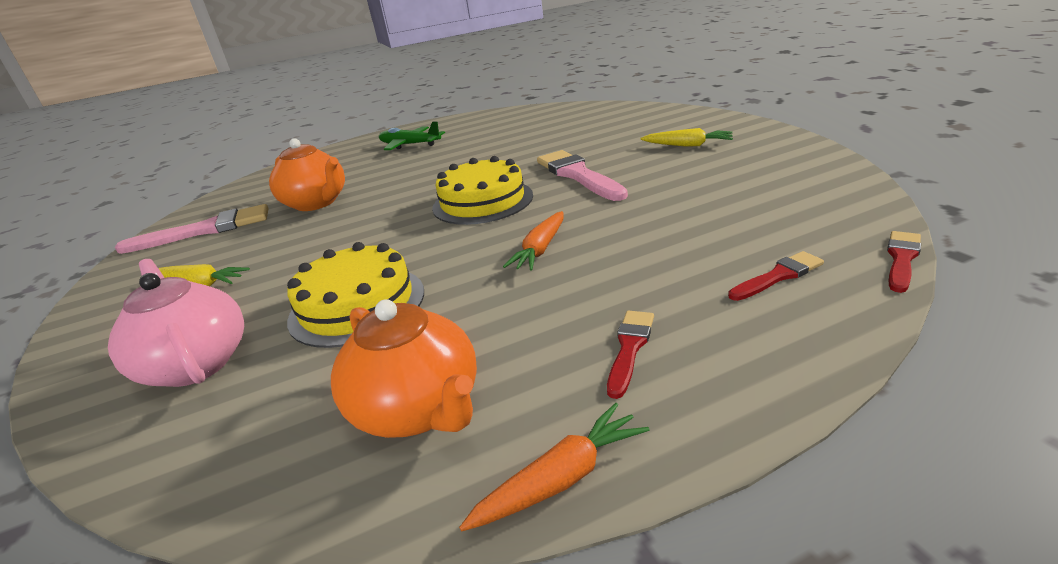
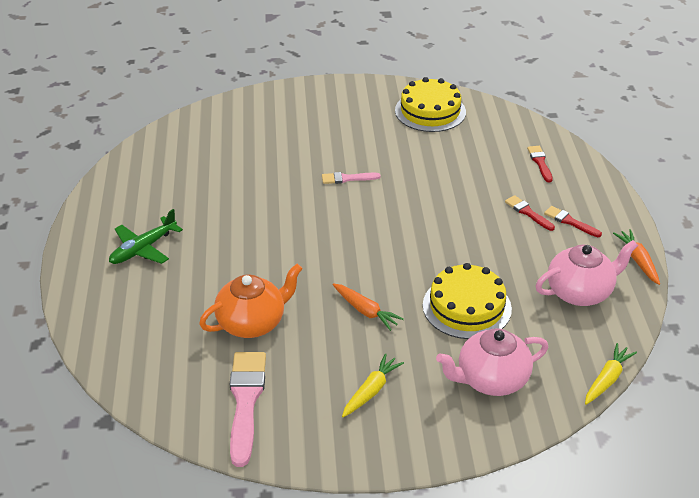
camera: 75 degrees left, 10 degrees up
(419, 409) = (580, 292): orange teapot -> pink teapot
(482, 201) = (351, 230): yellow cake -> yellow cake (430, 111)
(540, 249) = (452, 223): orange carrot -> orange carrot (366, 311)
(578, 175) = (347, 178): pink brush -> pink brush, size x0.52
(688, 145) = (344, 120): yellow carrot -> yellow carrot (607, 379)
(901, 259) = (549, 128): red brush -> red brush (528, 212)

